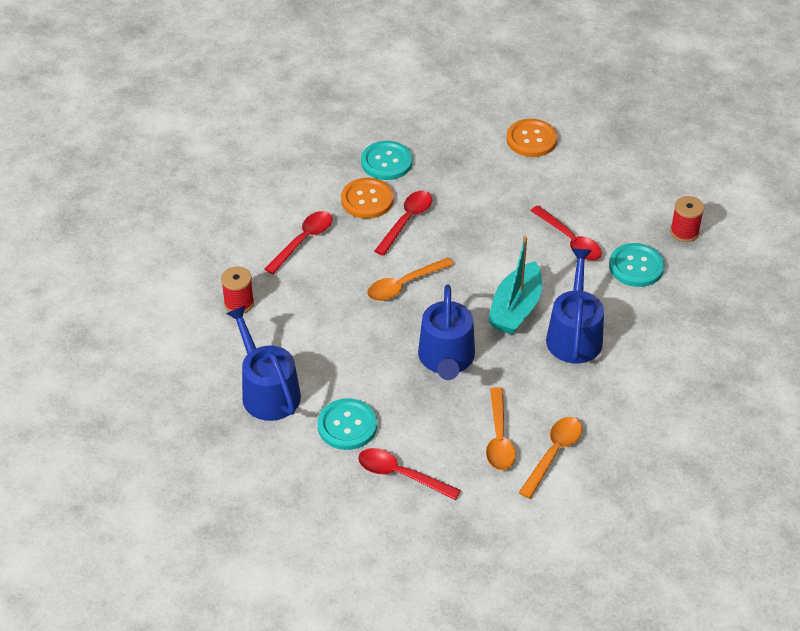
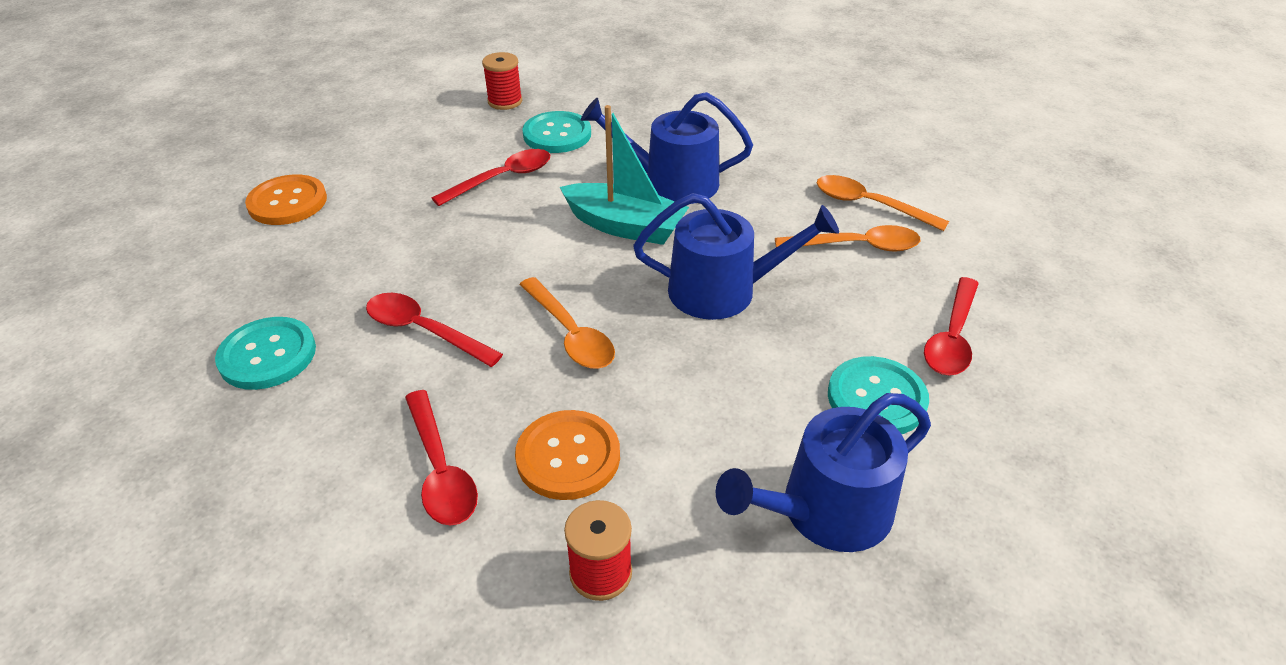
camera: 90 degrees left, 5 degrees down
(303, 241) = (440, 470): red spoon -> red spoon turned 150 degrees counterclockwise
(367, 200) = (356, 380): orange button -> orange button (568, 456)

